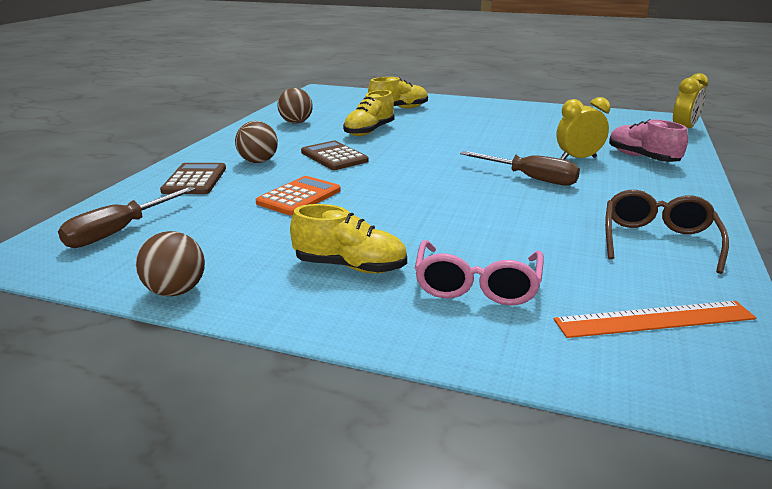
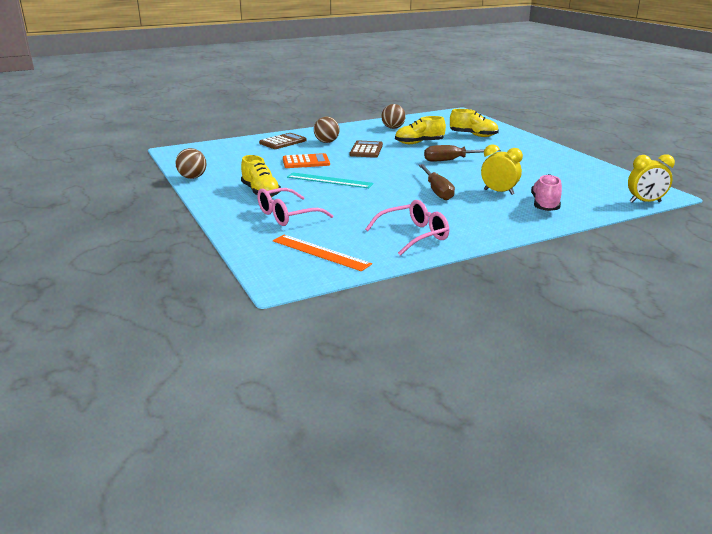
camera: 45 degrees right, 0 degrees up
(119, 231) = (216, 153): brown screwdriver -> brown screwdriver (452, 160)
(393, 210) = (329, 180): none -> turquoise ruler
(658, 241) = (414, 235): brown glasses -> pink glasses

